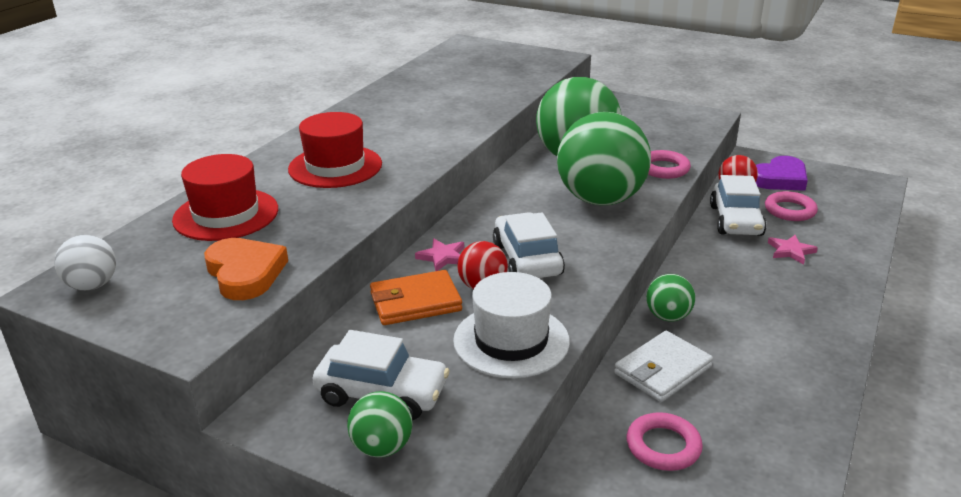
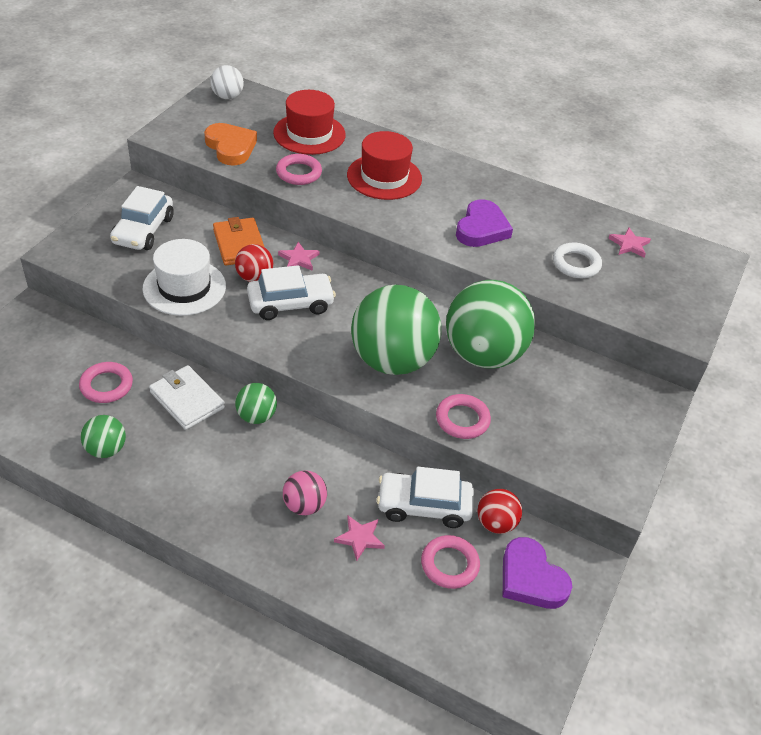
camera: 85 degrees right, 15 degrees up
(245, 273) = (231, 147): orange heart -> orange heart turned 90 degrees counterclockwise
(320, 218) = (299, 173): none -> pink ring
(382, 447) = (96, 231): green ball -> green ball (106, 449)
(432, 120) = (481, 228): none -> purple heart
(451, 67) = (629, 245): none -> pink star
(482, 86) = (576, 264): none -> white ring
(771, 281) = (304, 505): none -> pink ball

